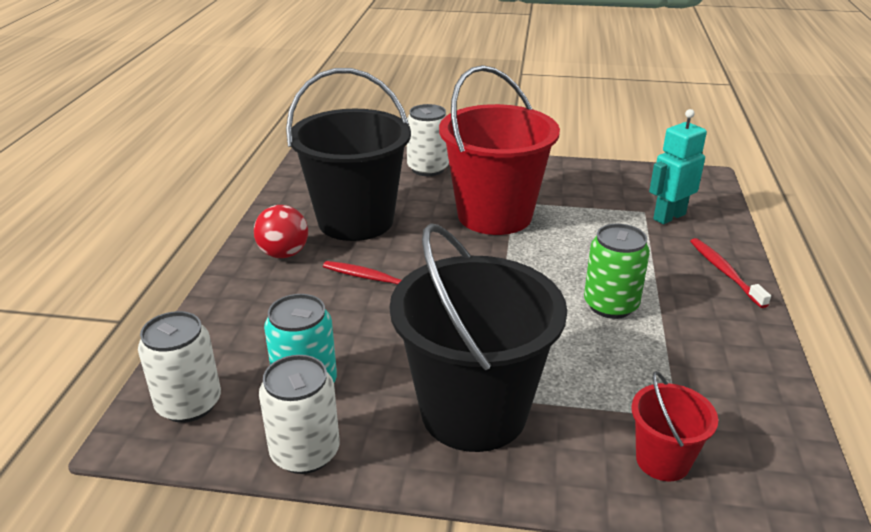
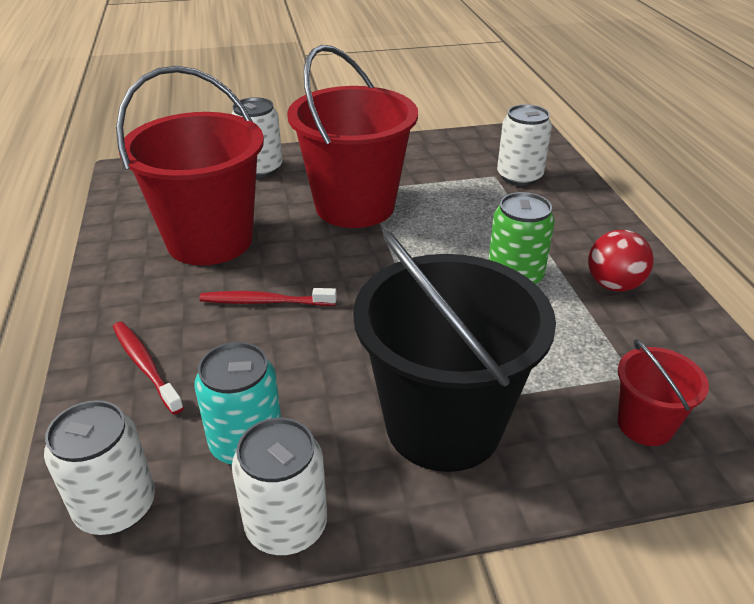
camera: 20 degrees left, 5 degrees up
(284, 254) = (145, 295): red ball -> red ball (613, 285)
(355, 221) = (210, 240): black bucket -> red bucket
(669, 216) = (519, 177): turquoise robot -> white can
(725, 272) = (596, 222): red toothbrush -> red toothbrush (145, 366)

